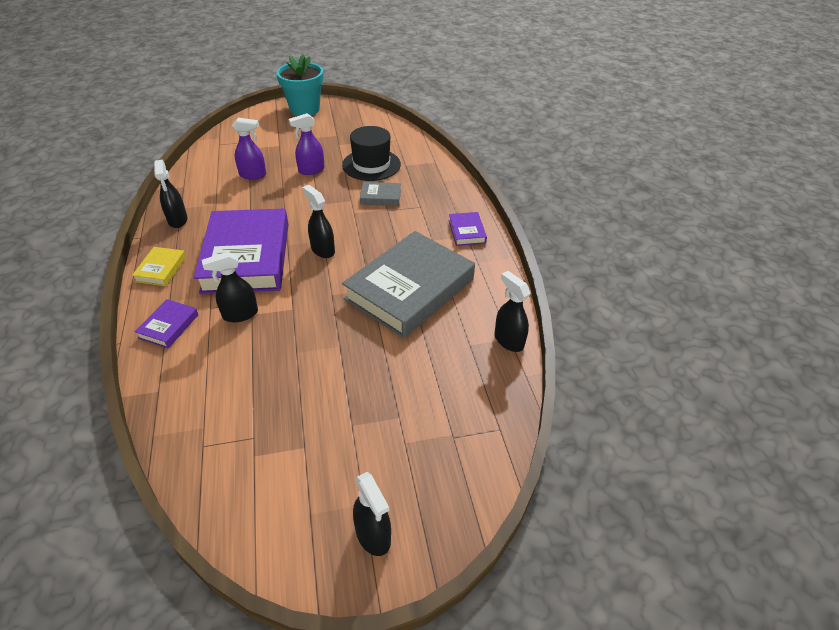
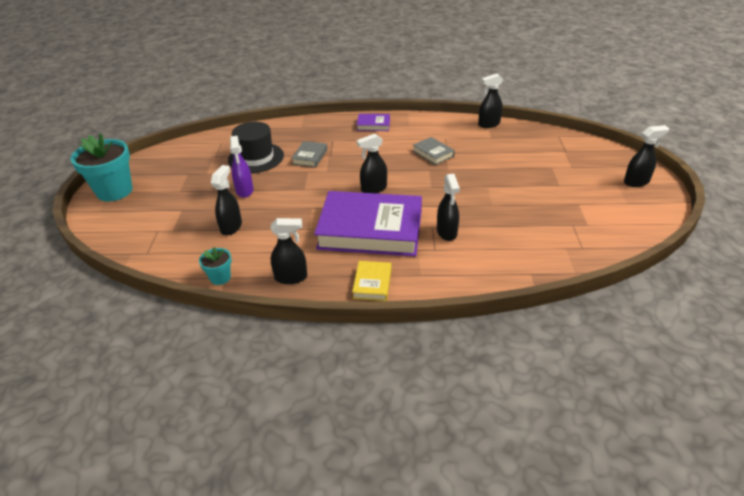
camera: 75 degrees left, 5 degrees down
(161, 269) = (372, 283): yellow book -> yellow book turned 75 degrees clockwise
(169, 326) = (455, 272): purple book -> none
(183, 184) = (220, 277): none -> turquoise flower pot
(253, 175) = (231, 227): purple spray bottle -> black spray bottle
(410, 289) = (433, 153): grey book -> grey book, size x0.42

